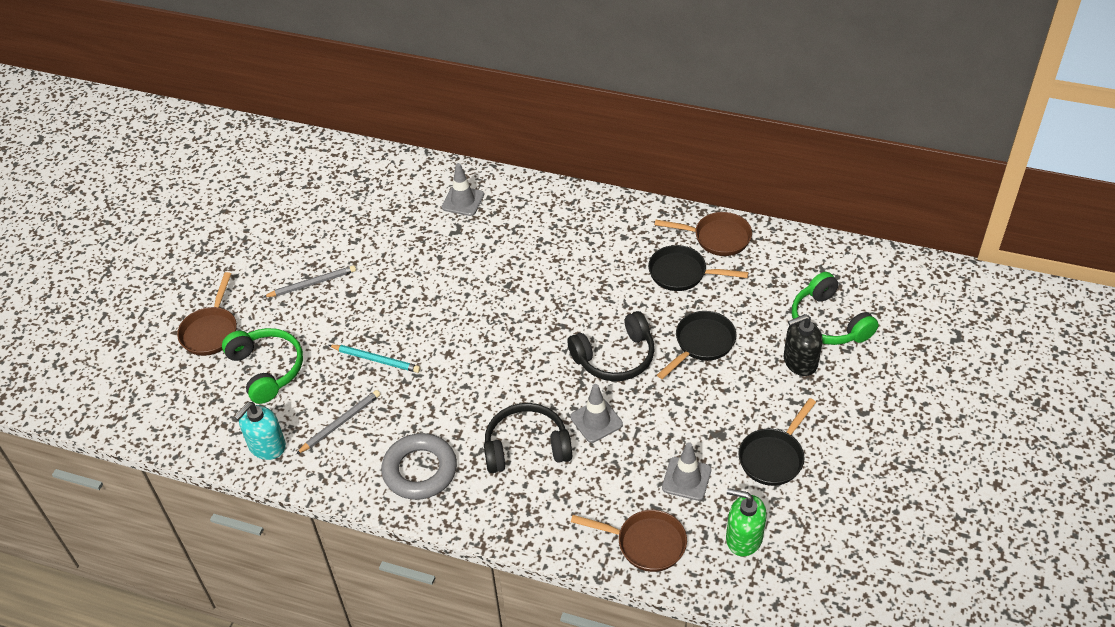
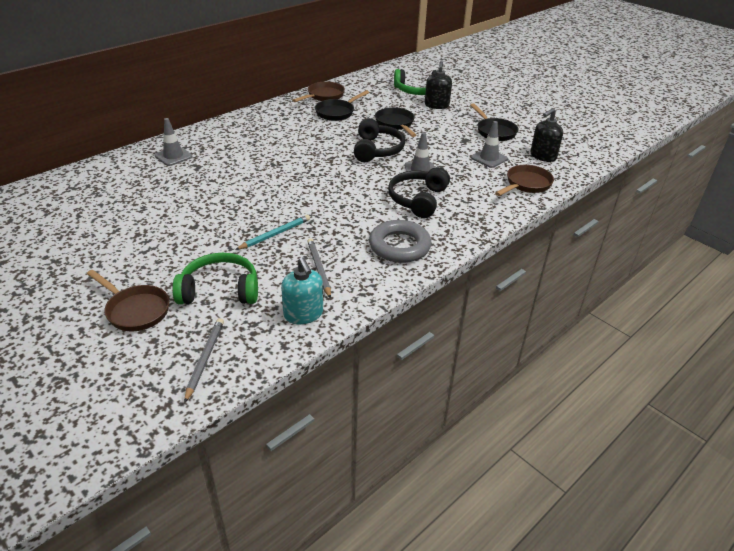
camera: 65 degrees left, 10 degrees down
(312, 284) = (158, 241): grey pencil -> grey pencil (205, 359)
(743, 538) = (543, 156): green soap dispenser -> black soap dispenser

